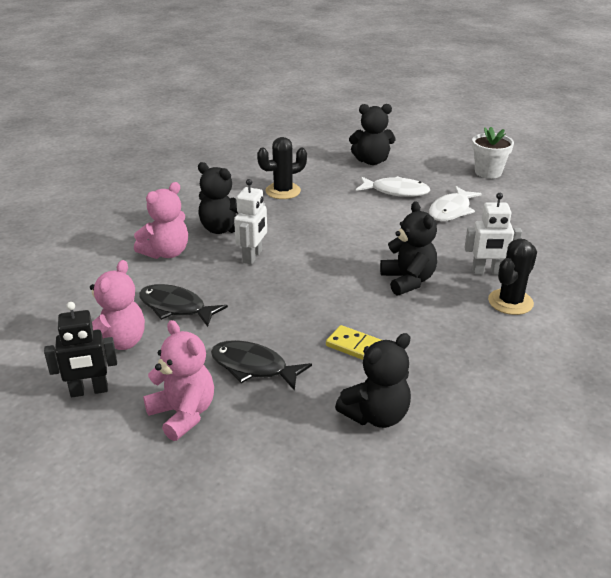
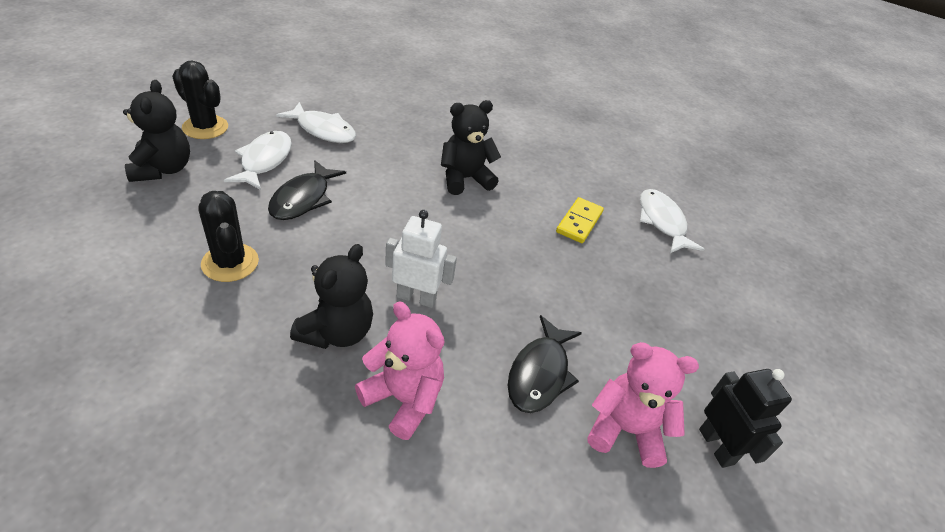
camera: 100 degrees left, 10 degrees up
(183, 414) = (713, 351): pink teddy bear -> none
(253, 367) = (628, 297): black fish -> black fish (303, 198)
(376, 415) = (662, 222): black teddy bear -> white fish
(487, 272) = (447, 131): white robot -> none
(488, 172) = (237, 91): white flower pot -> none
(510, 302) = (494, 129): black cactus -> black cactus (205, 127)

